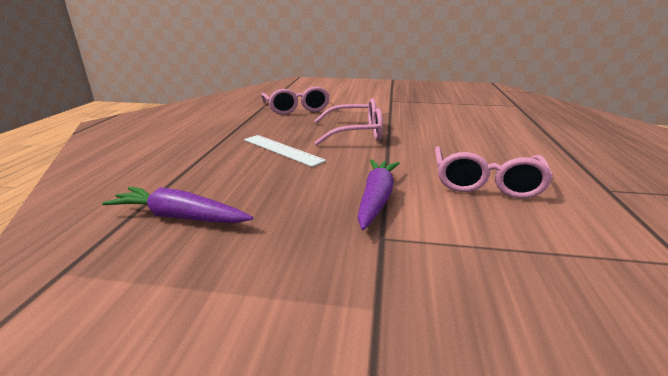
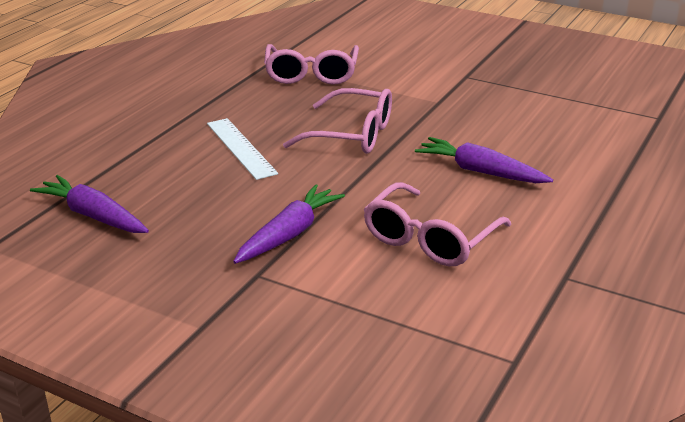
camera: 20 degrees right, 5 degrees up
(461, 140) = (480, 171): none -> purple carrot

